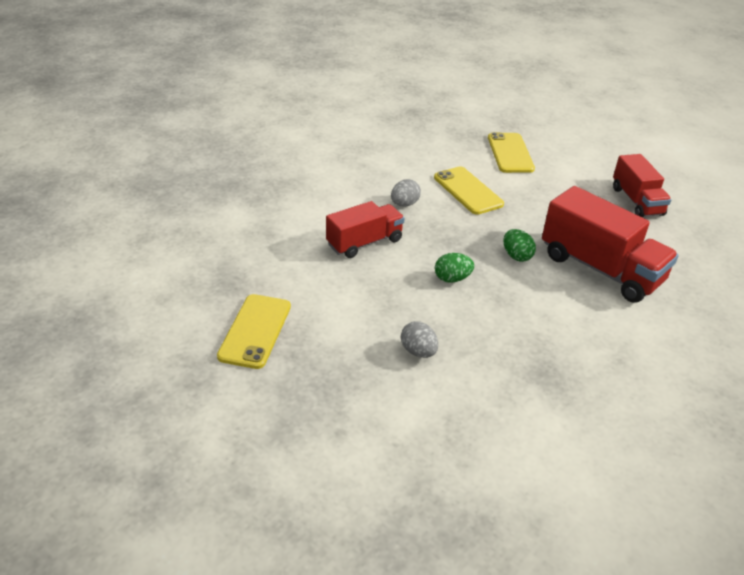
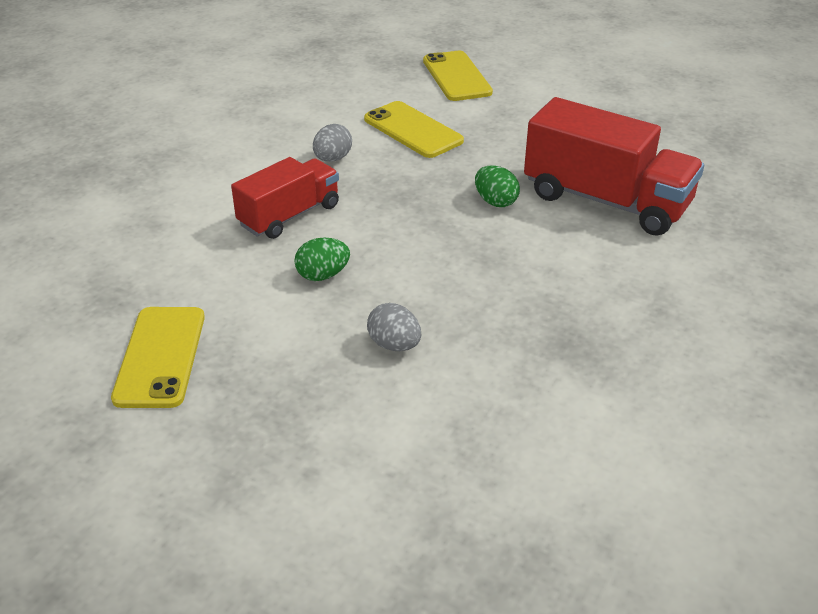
camera: 10 degrees left, 0 degrees up
(452, 279) = (418, 243): green egg -> green egg (323, 275)
(636, 201) = (630, 112): red truck -> none

